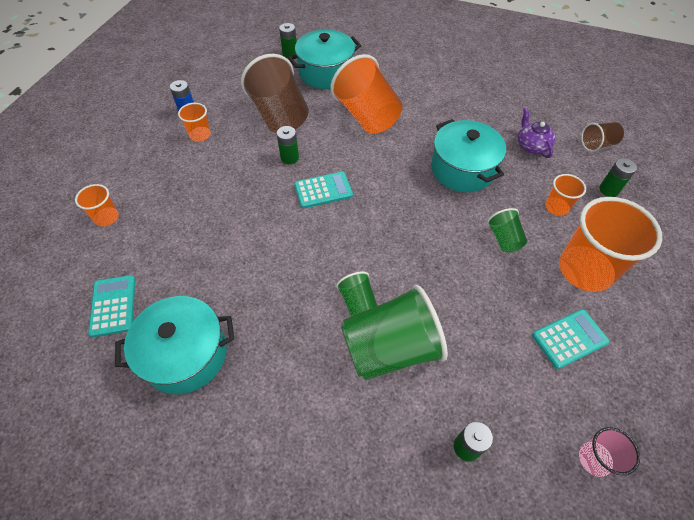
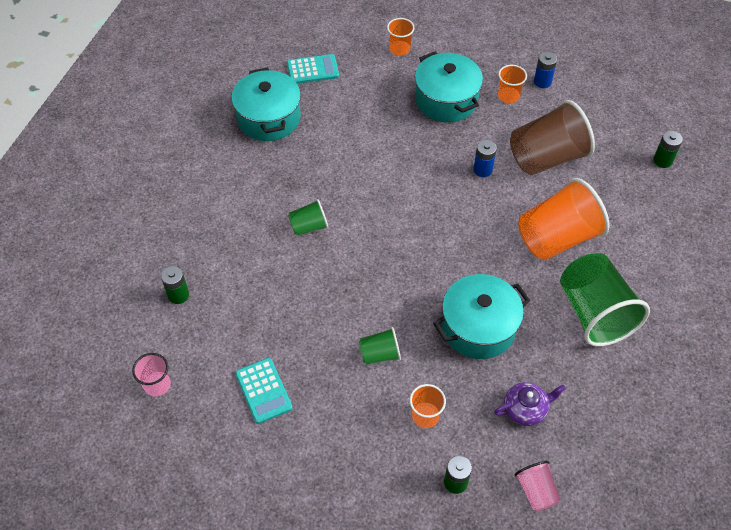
camera: 90 degrees right, 0 degrees up
(289, 158) = (482, 170): green battery -> blue battery
(323, 190) = (439, 199): turquoise calculator -> none
(326, 73) = (631, 197): turquoise pot -> turquoise pot (446, 100)
(390, 349) = (264, 248): green cup -> green cup (594, 313)
(585, 270) = (340, 424): orange cup -> none
(597, 144) = (536, 491): brown cup -> pink cup

